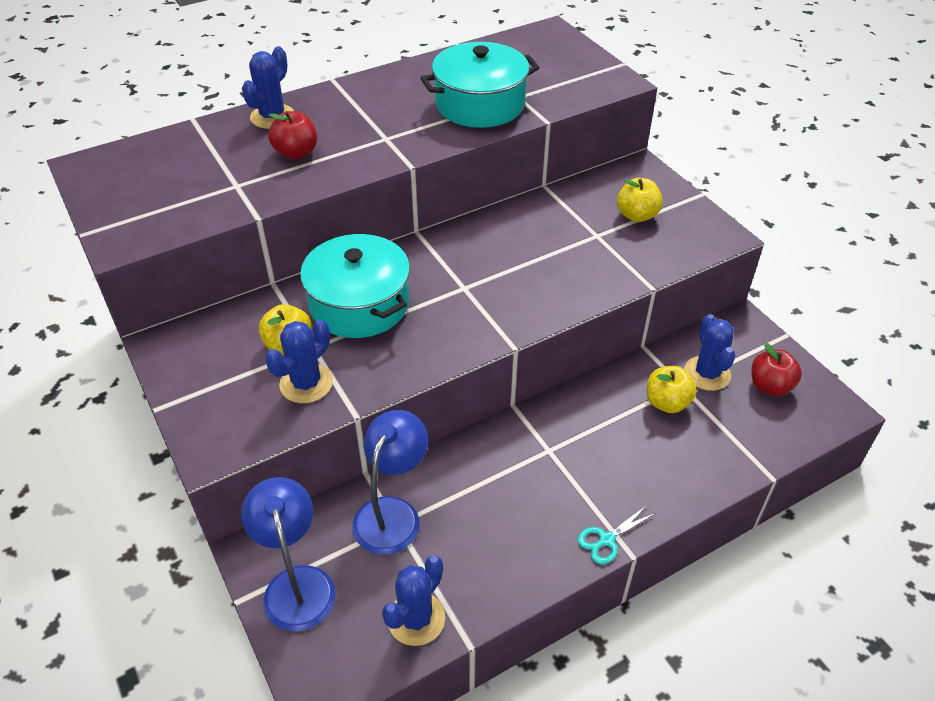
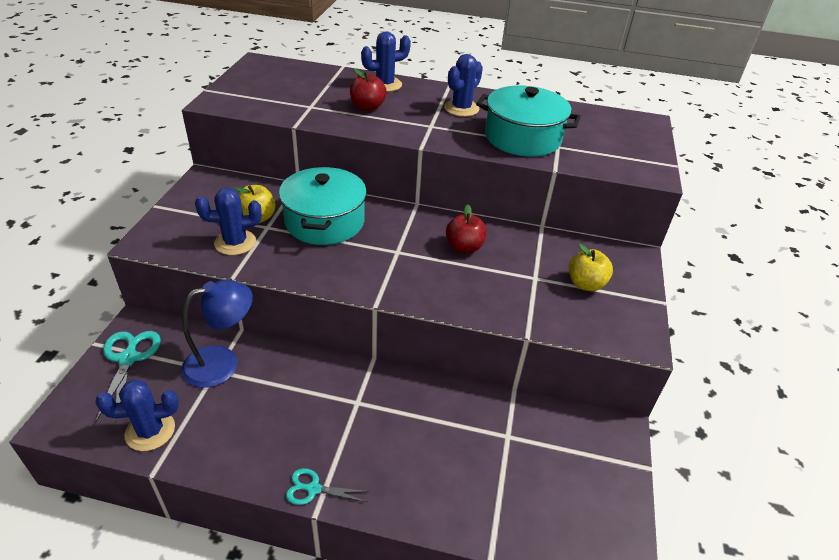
camera: 40 degrees right, 5 degrees down
(296, 583) = (128, 358): blue lamp -> turquoise scissors
(667, 403) = (479, 438): yellow apple -> none
(707, 373) = (539, 443): blue cactus -> blue cactus (461, 108)
(770, 386) = (581, 493): red apple -> red apple (464, 247)

